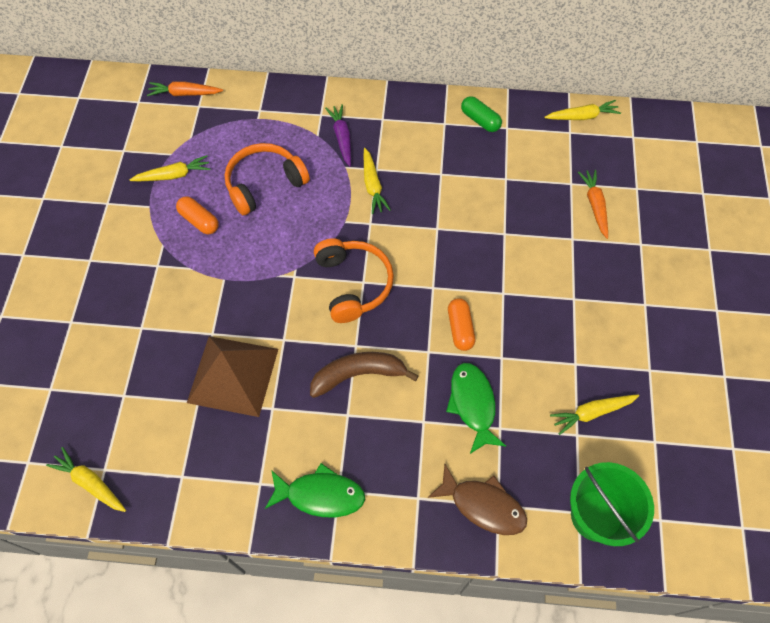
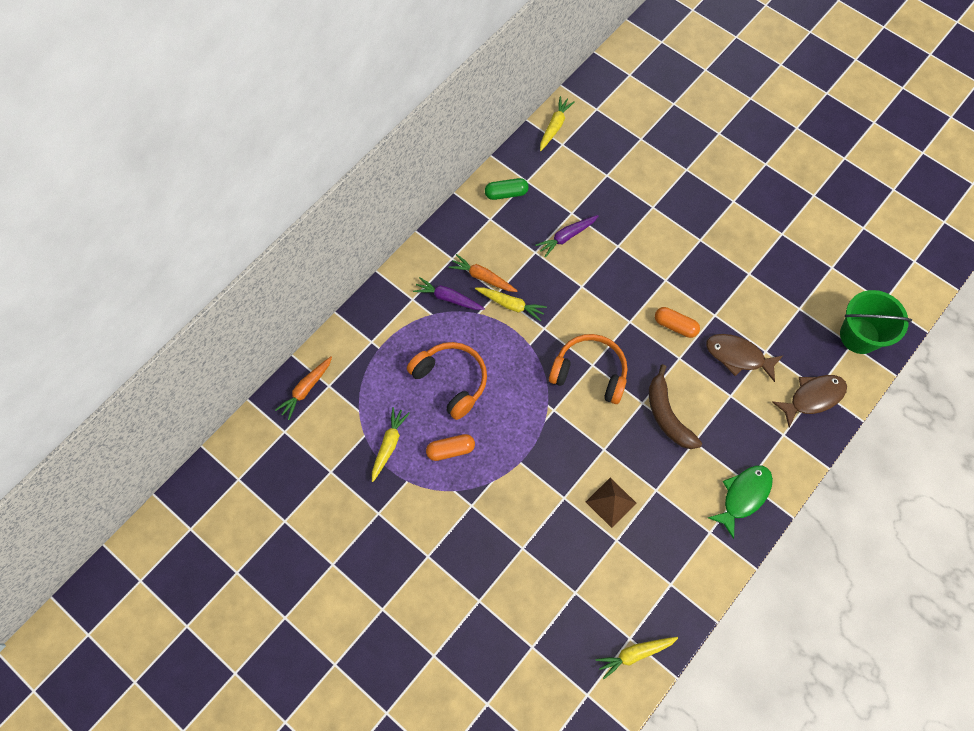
camera: 55 degrees left, 5 degrees up
(233, 375) = (611, 502): brown pyramid -> brown pyramid, size x0.56
(264, 184) = (451, 381): orange headphones -> orange headphones turned 135 degrees clockwise
(358, 375) = (667, 415): brown banana -> brown banana turned 45 degrees counterclockwise
(472, 404) = (738, 356): green fish -> brown fish
(477, 188) = (566, 237): none -> purple carrot
(592, 413) = (790, 289): yellow carrot -> none
(594, 205) = (636, 174): orange carrot -> orange carrot (482, 277)

